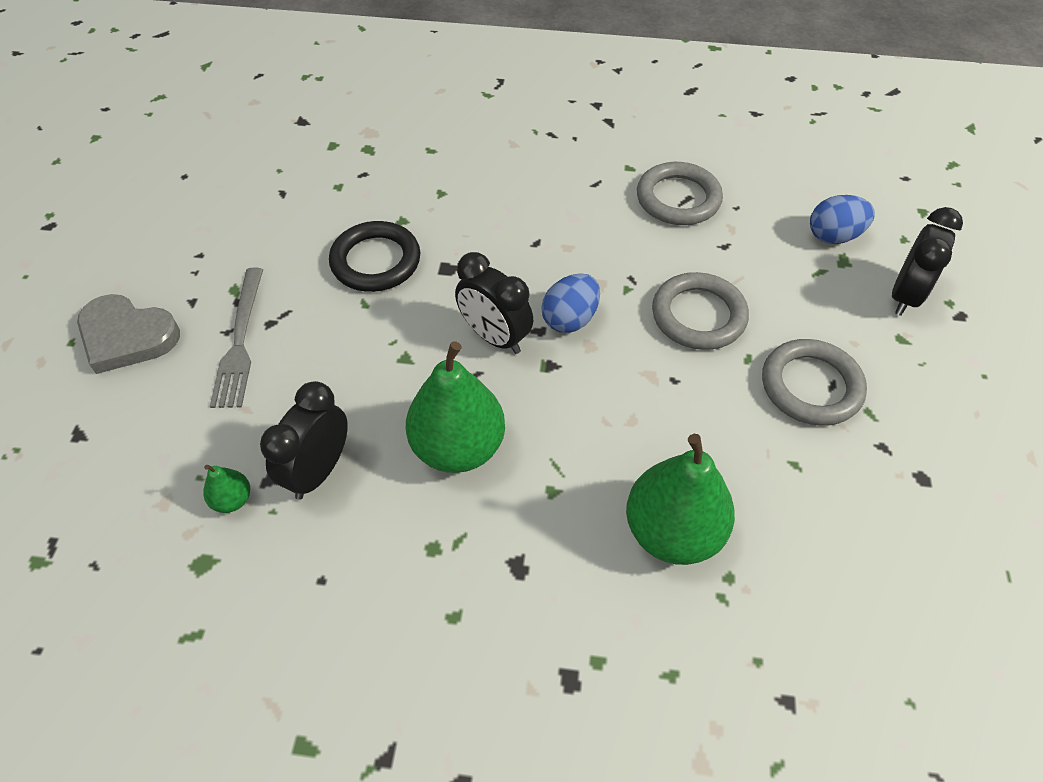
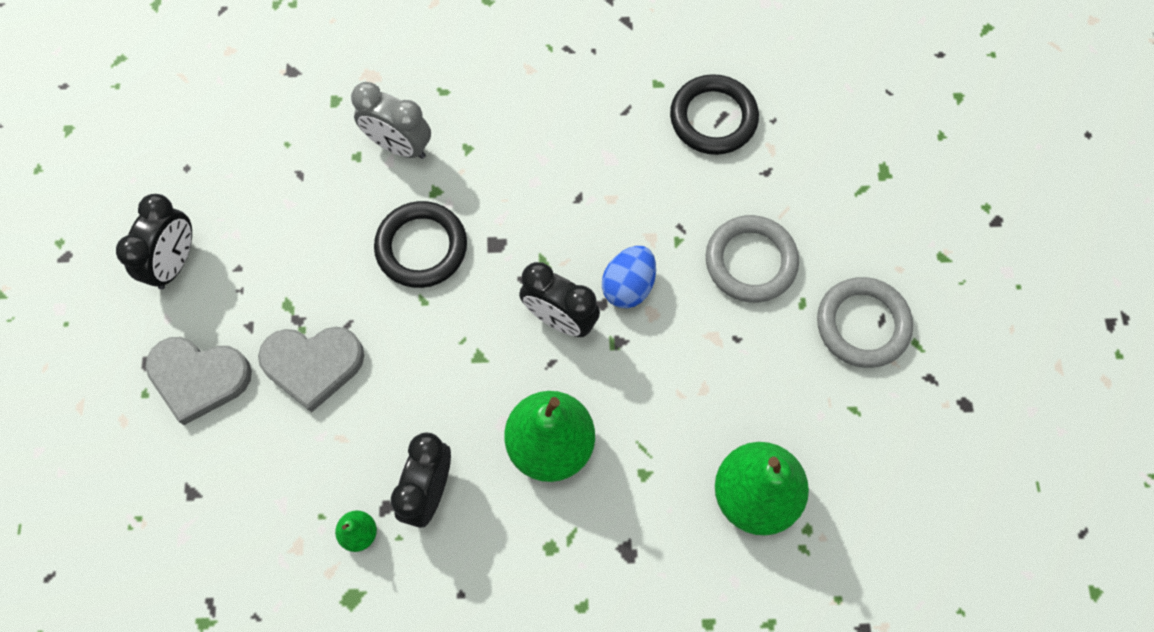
camera: 10 degrees left, 15 degrees up
(240, 341) = (313, 365): grey fork -> grey heart
(379, 183) = (399, 146): none -> grey clock
(678, 198) = (713, 118): grey ring -> black ring
(833, 236) = (872, 143): blue egg -> none
(905, 296) = (944, 206): black clock -> black clock (175, 262)

